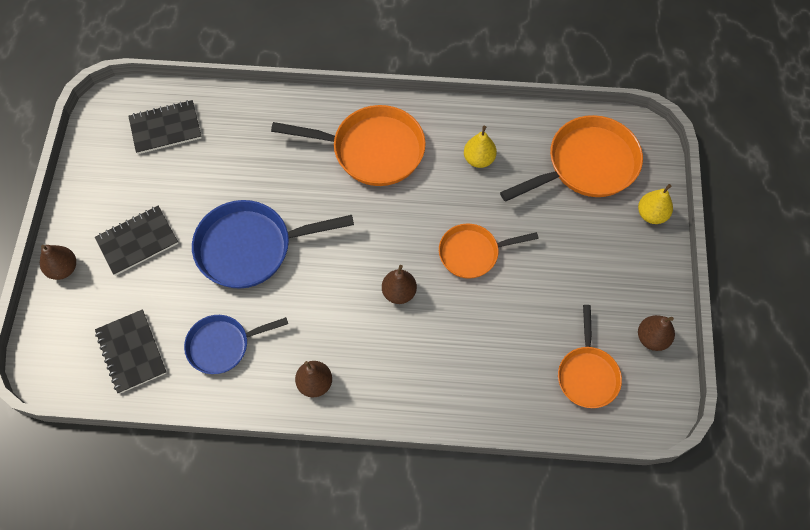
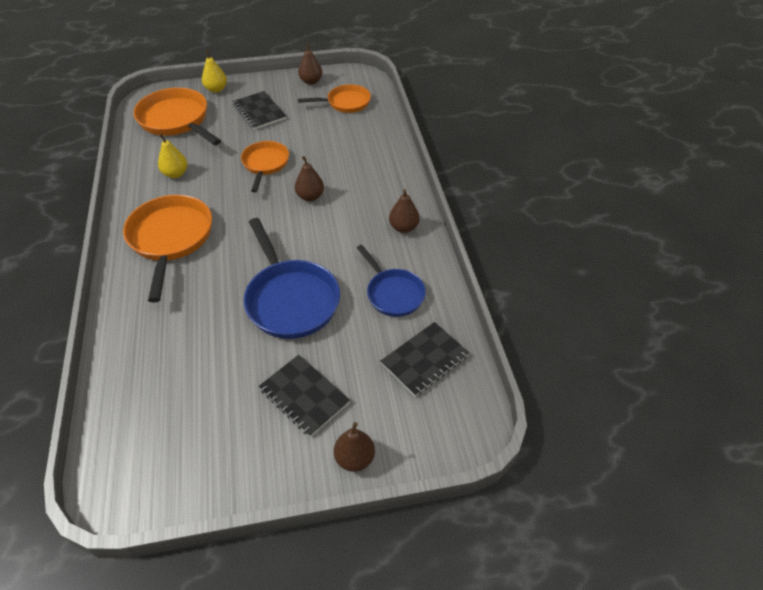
camera: 105 degrees left, 15 degrees down
(165, 128) = (151, 418): black notebook -> black notebook (259, 112)
(472, 253) = (265, 164): orange pan -> orange pan turned 150 degrees counterclockwise

